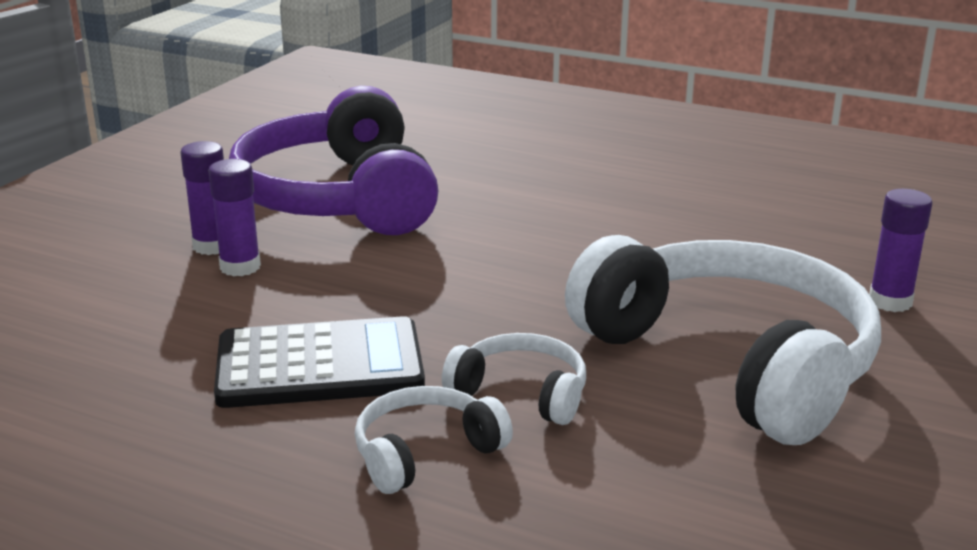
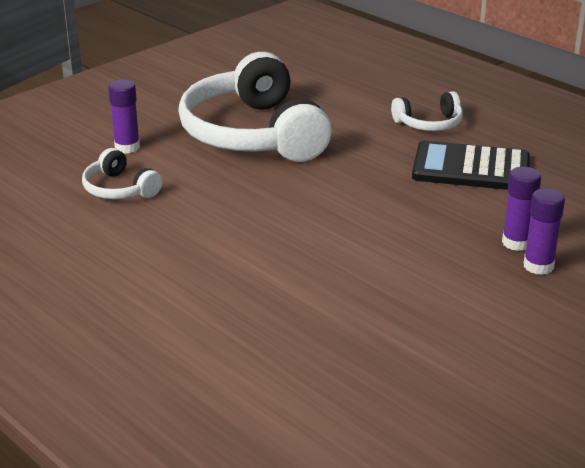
camera: 160 degrees left, 5 degrees up
(338, 198) = (430, 301): purple headphones -> none
(521, 393) = (370, 138): white headphones -> white headphones (119, 189)

